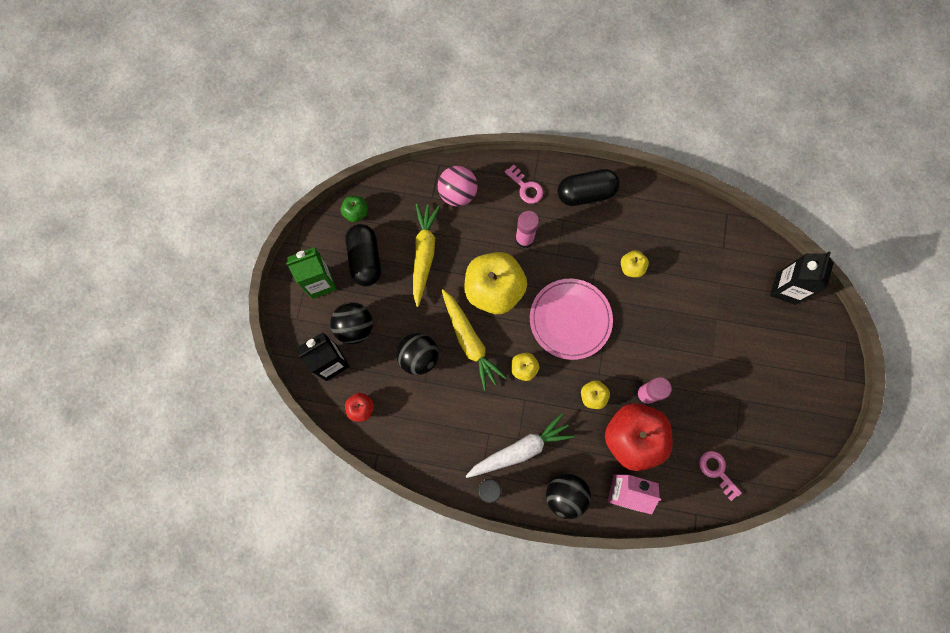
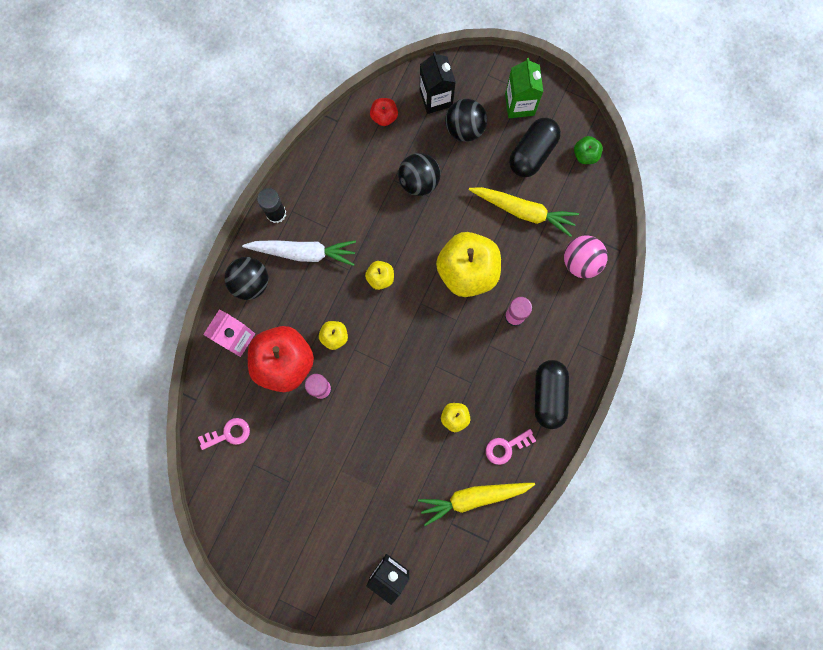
camera: 105 degrees right, 5 degrees up
(365, 260) = (532, 152): black capsule -> black capsule turned 60 degrees counterclockwise
(469, 341) = (421, 232): yellow carrot -> yellow carrot (473, 498)
(520, 450) = (303, 252): white carrot -> white carrot turned 75 degrees counterclockwise
(526, 187) = (571, 334): pink key -> pink key (506, 447)
(570, 319) = (416, 337): pink plate -> none

